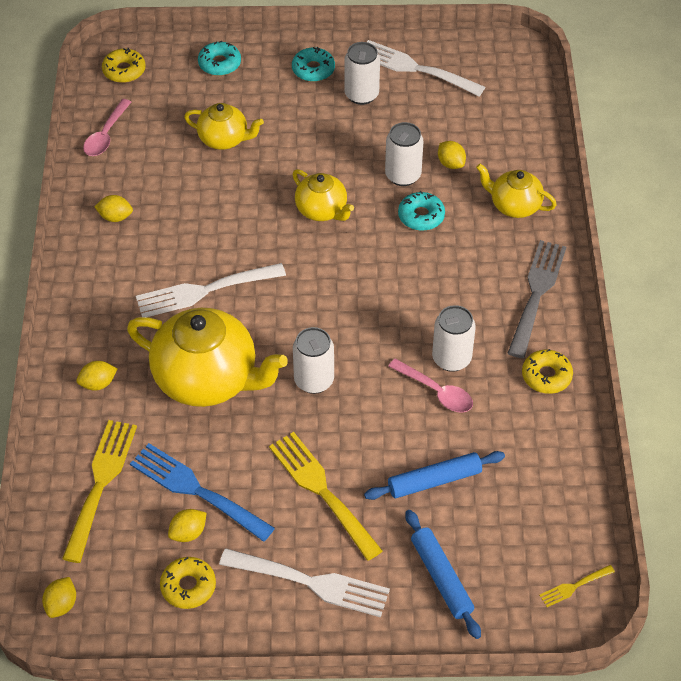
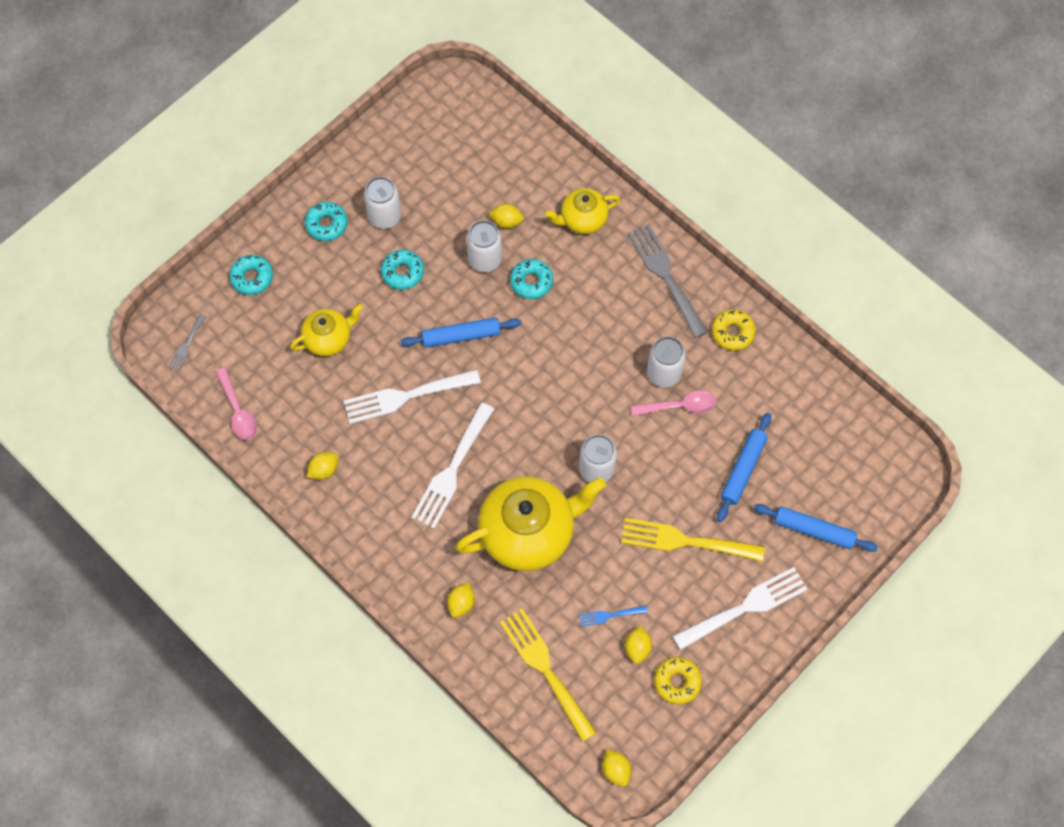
camera: 45 degrees left, 15 degrees up
(124, 71) = (186, 345): yellow donut -> grey fork
(196, 490) = (609, 615): blue fork -> blue fork, size x0.47
(322, 210) = (461, 336): yellow teapot -> blue rolling pin
(330, 138) = (402, 272): none -> turquoise donut
(415, 68) = (398, 162): white fork -> white fork (406, 396)
(574, 586) = (890, 463): yellow fork -> none

